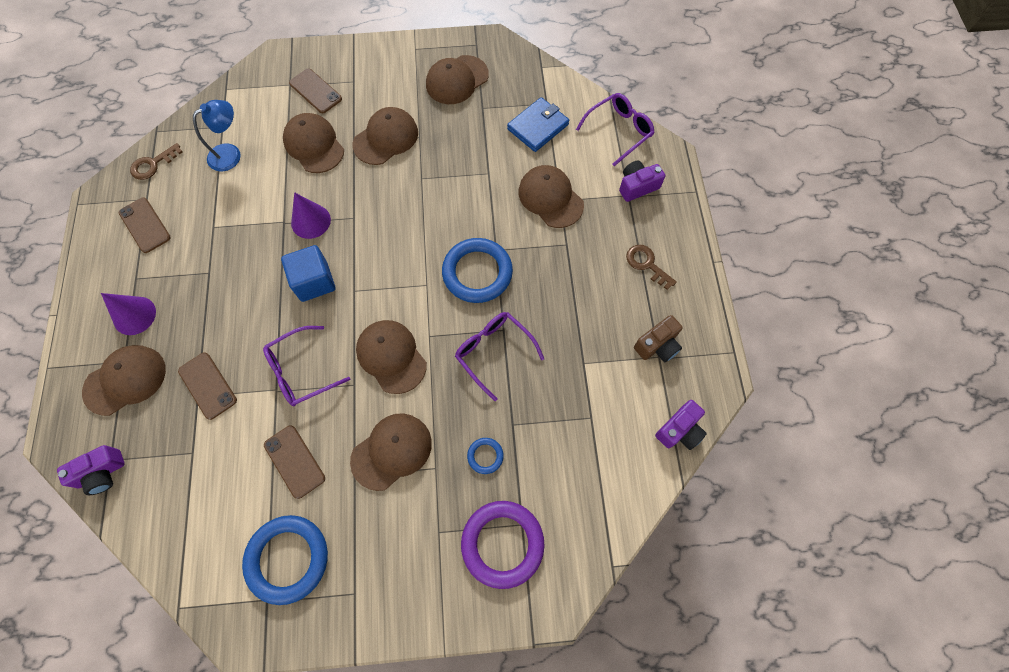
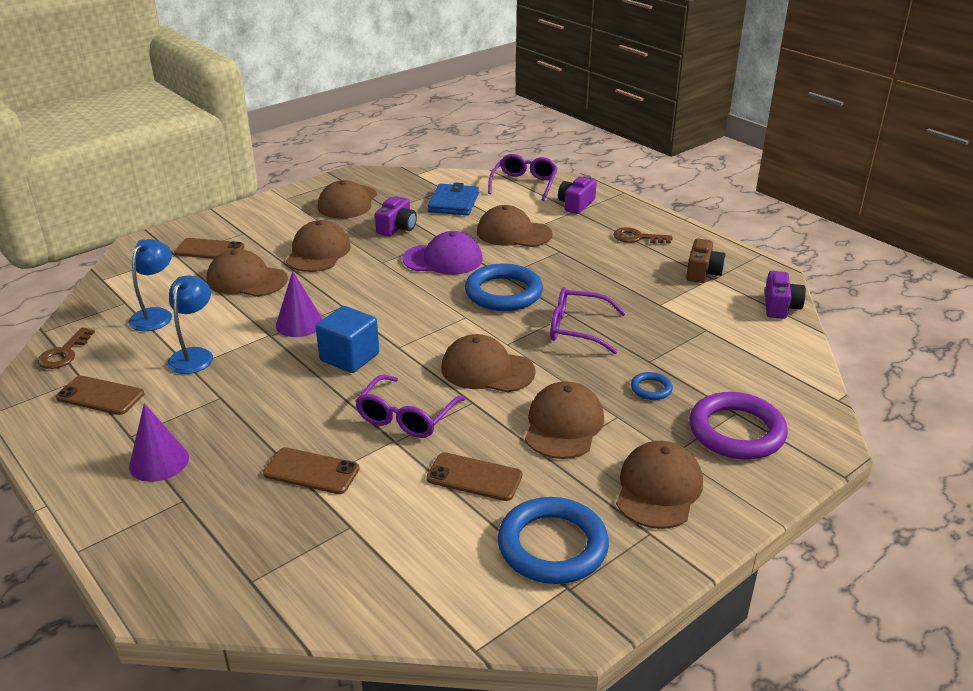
camera: 35 degrees left, 35 degrees down
(101, 473) = (251, 597): purple camera -> purple camera (397, 228)
(125, 380) = (201, 512): brown cap -> brown cap (658, 489)
(223, 216) = (194, 355): none -> blue lamp
(468, 201) = (443, 259): none -> purple cap

